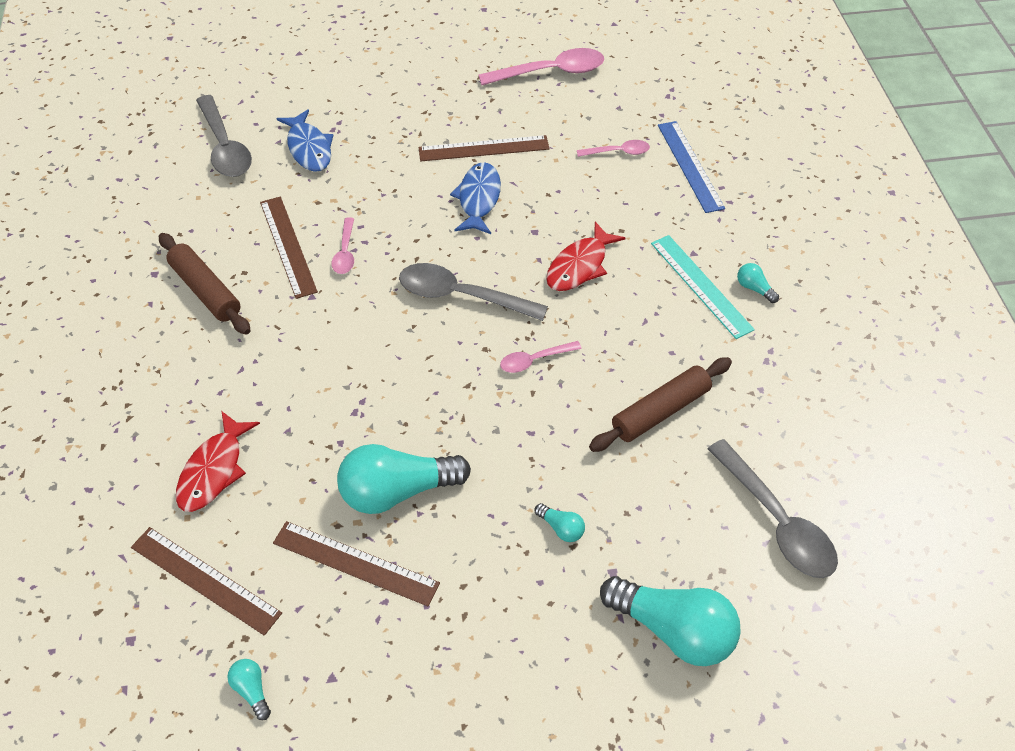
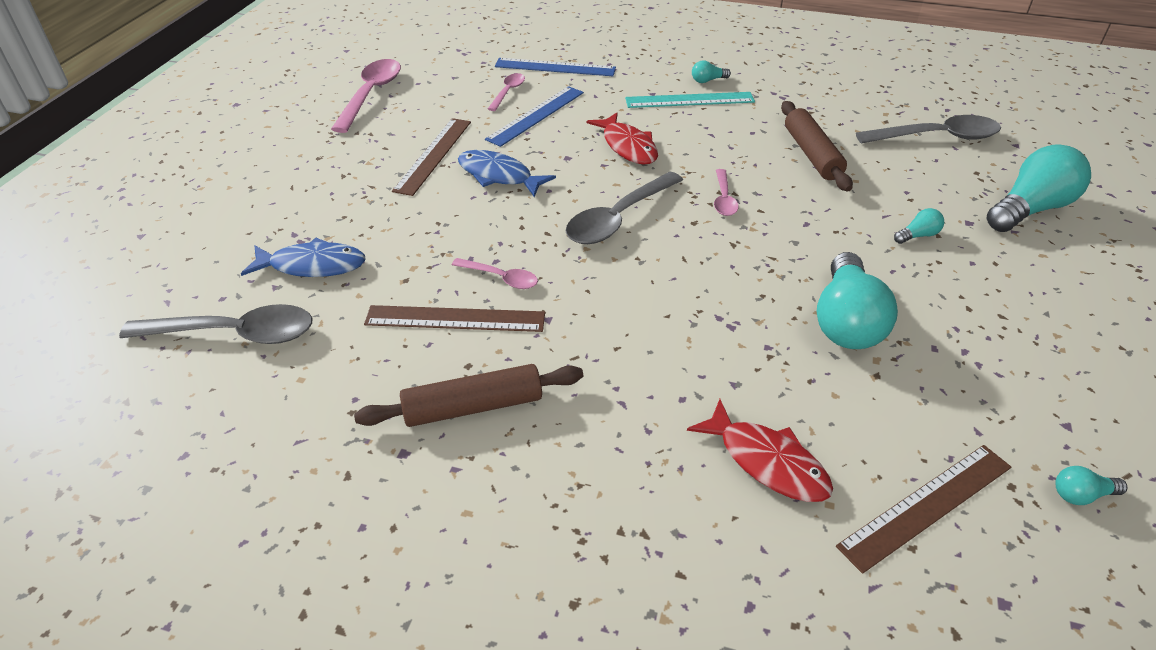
camera: 65 degrees left, 10 degrees down
(355, 563) = (928, 373): brown ruler -> none
(590, 185) = (536, 115): none -> blue ruler

